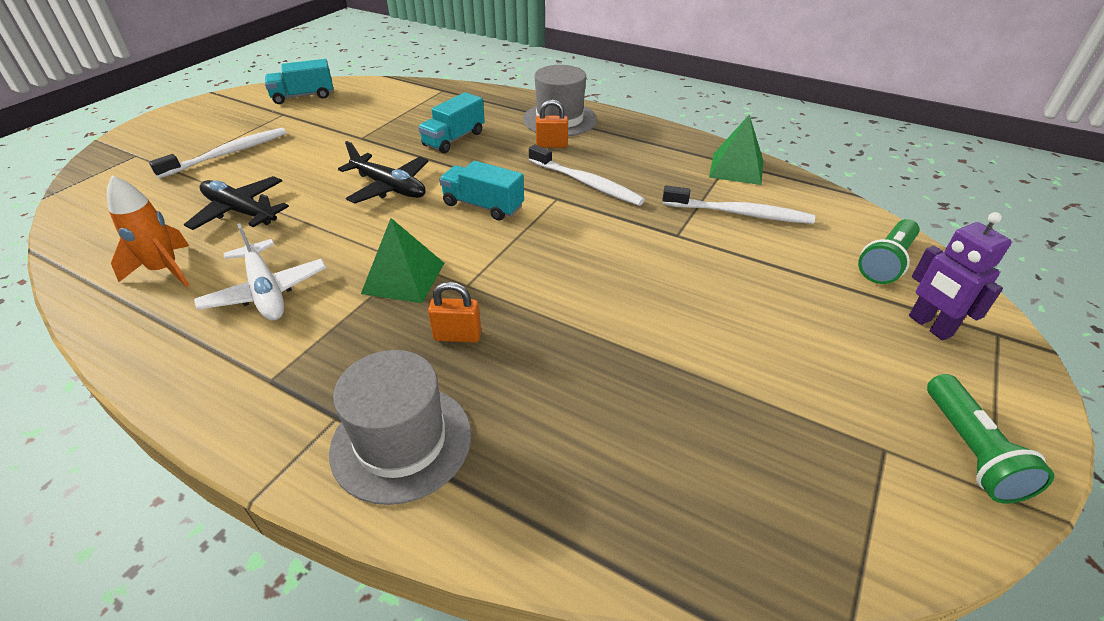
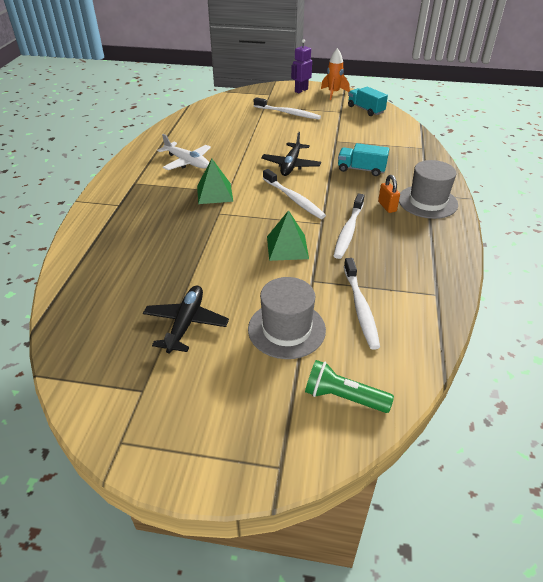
camera: 70 degrees right, 0 degrees up
(165, 270) = (190, 135): orange rocket -> orange rocket (333, 93)
(240, 211) = (241, 135): black plane -> black plane (186, 323)
(266, 291) = (187, 162): white plane -> white plane turned 90 degrees counterclockwise
(401, 441) = (109, 224): grey hat -> grey hat (286, 329)
(457, 336) = (178, 220): orange padlock -> none
(483, 206) = (294, 199): turquoise truck -> white toothbrush
(736, 168) = (429, 299): green pyramid -> green pyramid (287, 247)
(929, 326) = (271, 421): purple robot -> purple robot (301, 90)
(970, 451) = (150, 434): green flashlight -> none

